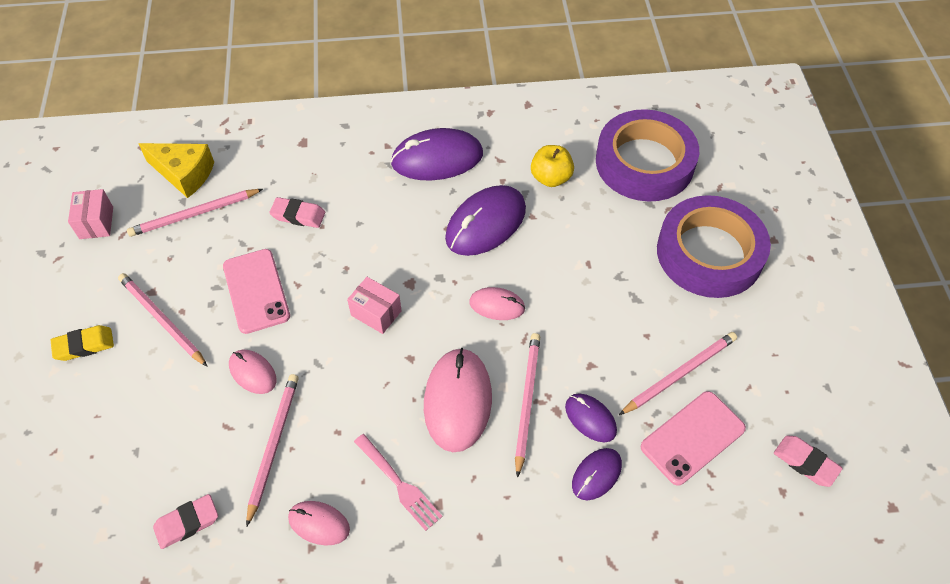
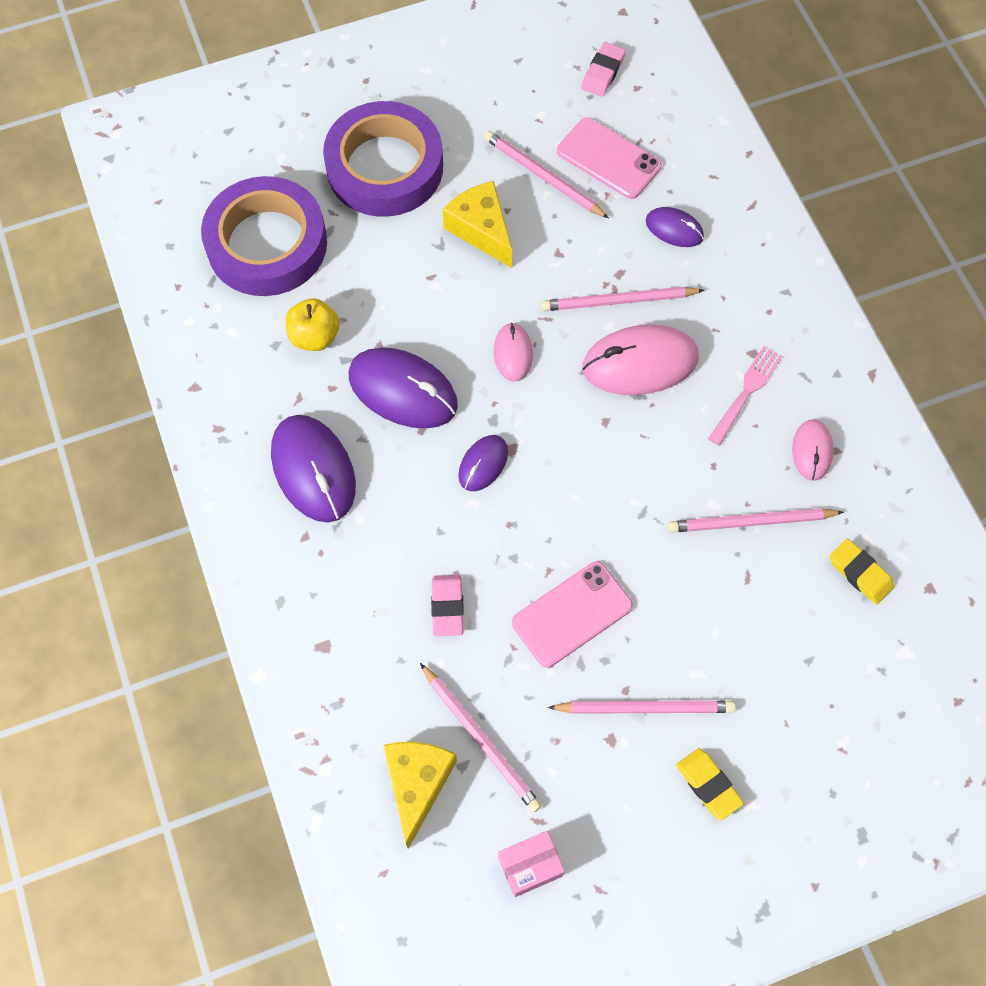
camera: 105 degrees left, 10 degrees up
(162, 320) = (645, 708): pink pencil -> pink pencil turned 120 degrees counterclockwise
(187, 523) = (860, 573): pink eraser -> yellow eraser
(253, 372) = (677, 576): pink mouse -> none
(376, 313) = (561, 472): pink box -> none
(590, 418) = (618, 243): purple mouse -> purple mouse (483, 464)
(628, 310) = (481, 230): none -> yellow cheese

